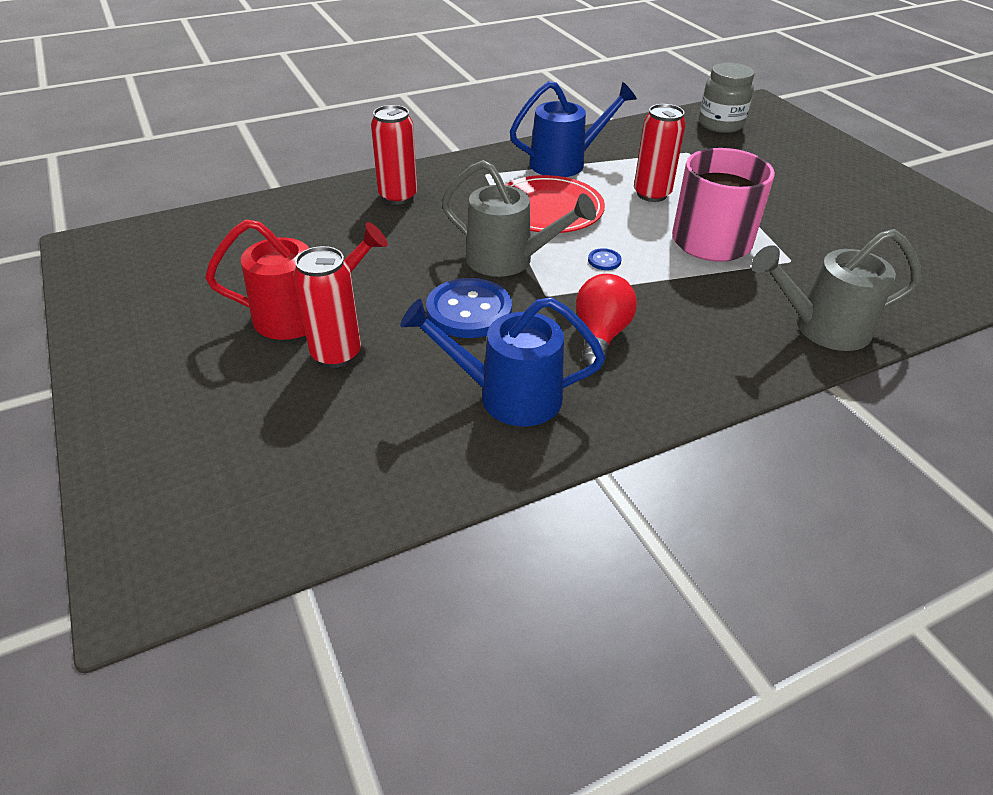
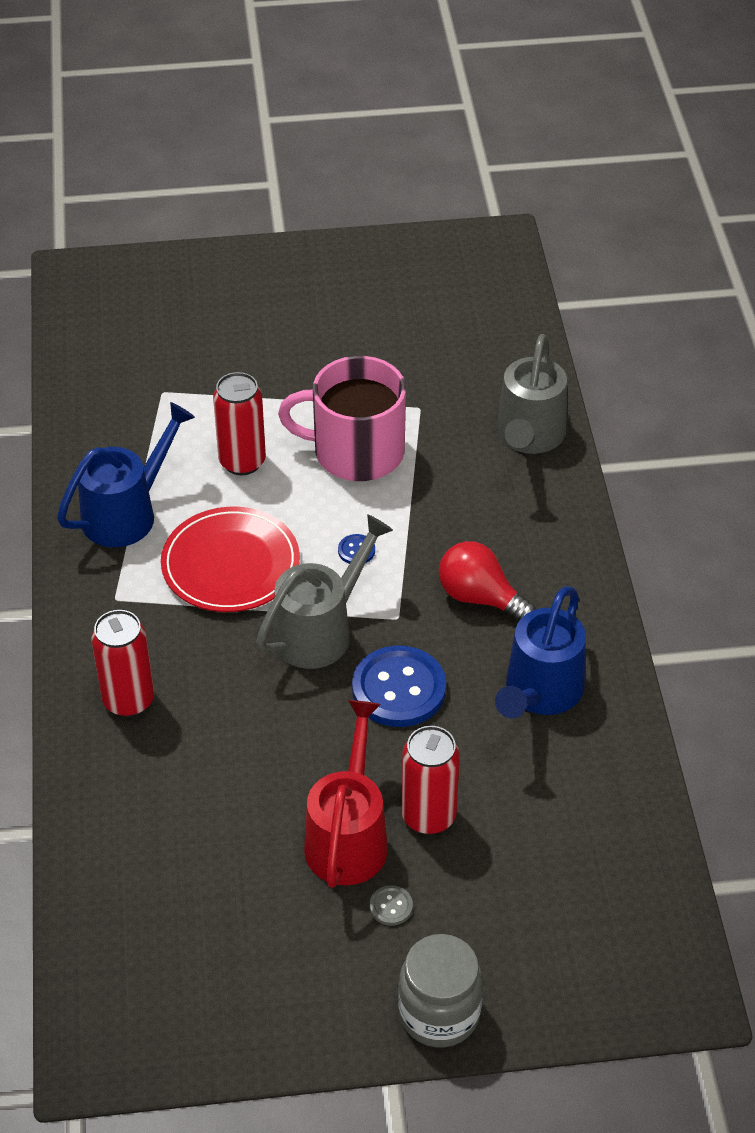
camera: 70 degrees left, 5 degrees up
(234, 352) = (391, 906): none -> grey button
(565, 163) = (128, 512): blue watering can -> blue watering can turned 45 degrees clockwise
(720, 124) = (109, 333): grey jar -> grey jar (439, 1013)

